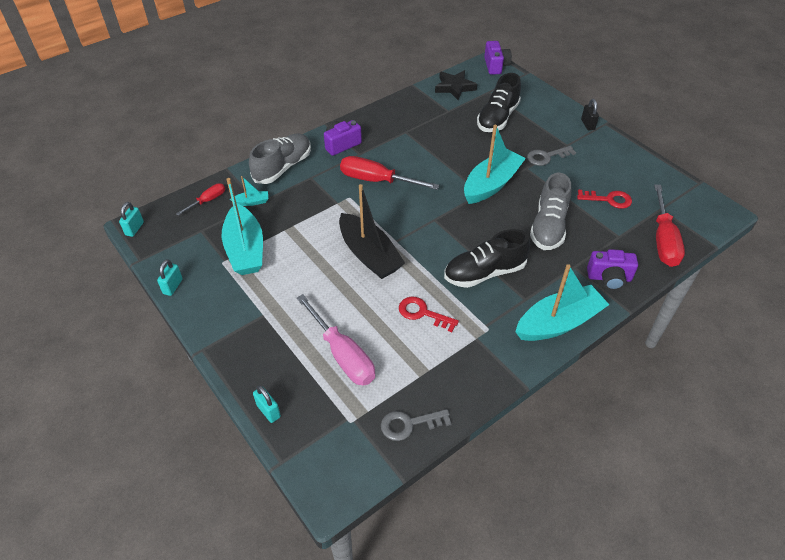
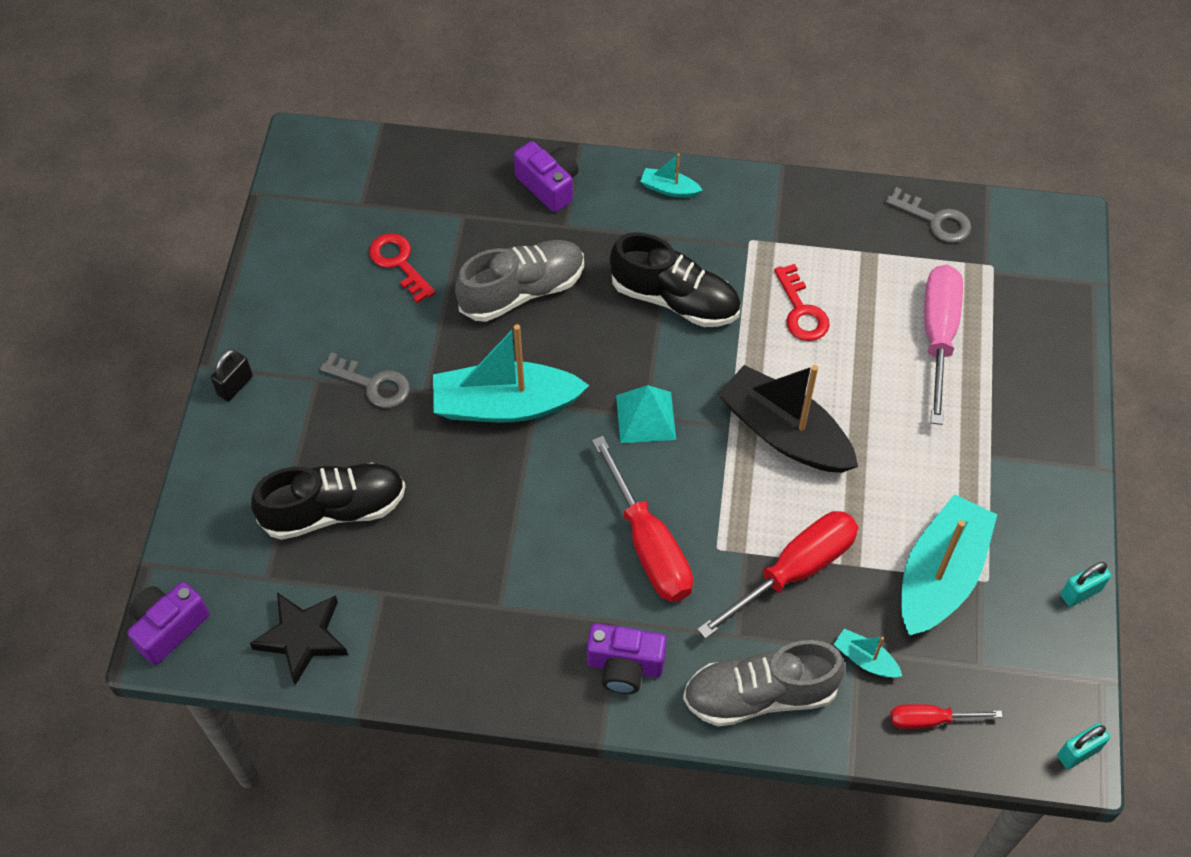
camera: 135 degrees left, 10 degrees up
(268, 411) = (1070, 339): turquoise padlock -> none
(369, 254) = (784, 433): black boat -> black boat turned 60 degrees counterclockwise
(434, 219) = (645, 417): none -> turquoise pyramid
(558, 323) = (669, 189): turquoise boat -> turquoise boat, size x0.44
(663, 240) = (424, 172): red screwdriver -> red screwdriver (795, 570)

